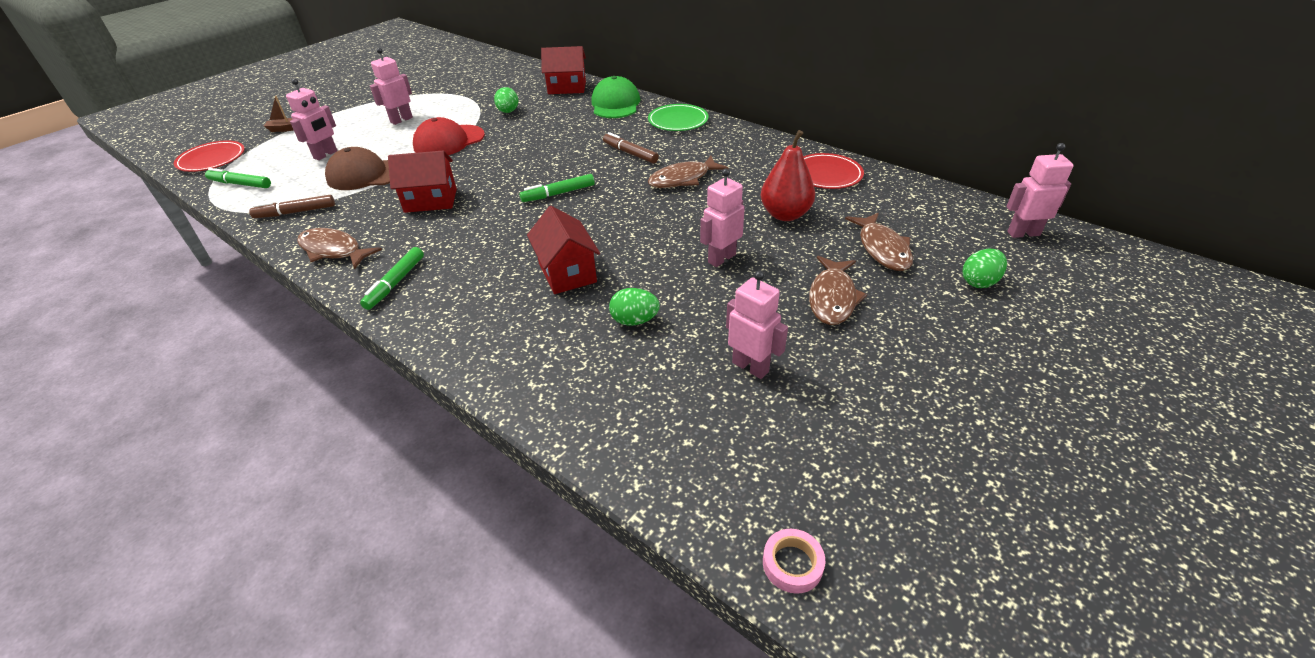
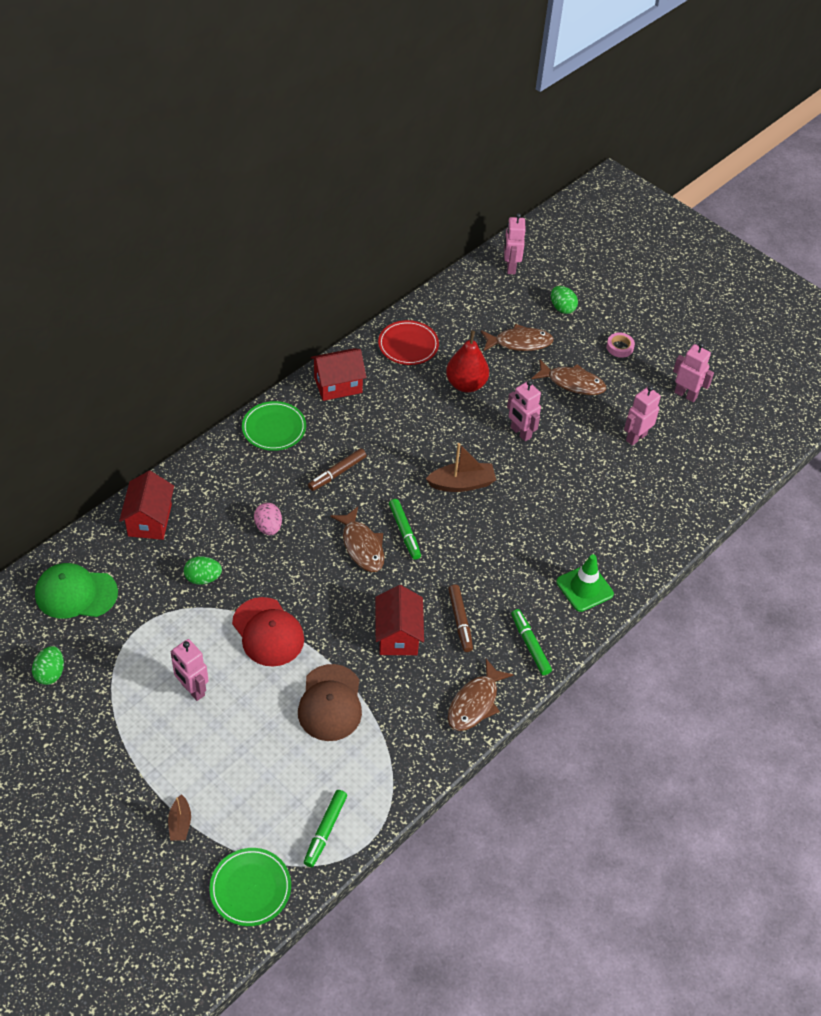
camera: 90 degrees left, 10 degrees up
(212, 159) = (250, 888): red plate -> green plate
(295, 212) = (400, 754): brown marker -> brown marker (460, 621)
(326, 155) = (270, 756): pink robot -> pink robot (685, 395)
(395, 283) = (530, 645): green marker -> green marker turned 135 degrees counterclockwise
(471, 323) = (584, 588): none -> green traffic cone
(562, 130) = (268, 527): none -> pink egg
(567, 272) = (528, 528): red house -> red house (338, 385)
(615, 104) = (214, 476): green cap -> green cap (76, 593)
(629, 222) = (462, 484): none -> brown boat
(634, 321) = (588, 491): green egg -> green egg (50, 673)
(683, 179) = (396, 440): brown fish -> brown fish (361, 546)
(792, 564) = (767, 446): pink tape -> pink tape (619, 347)

